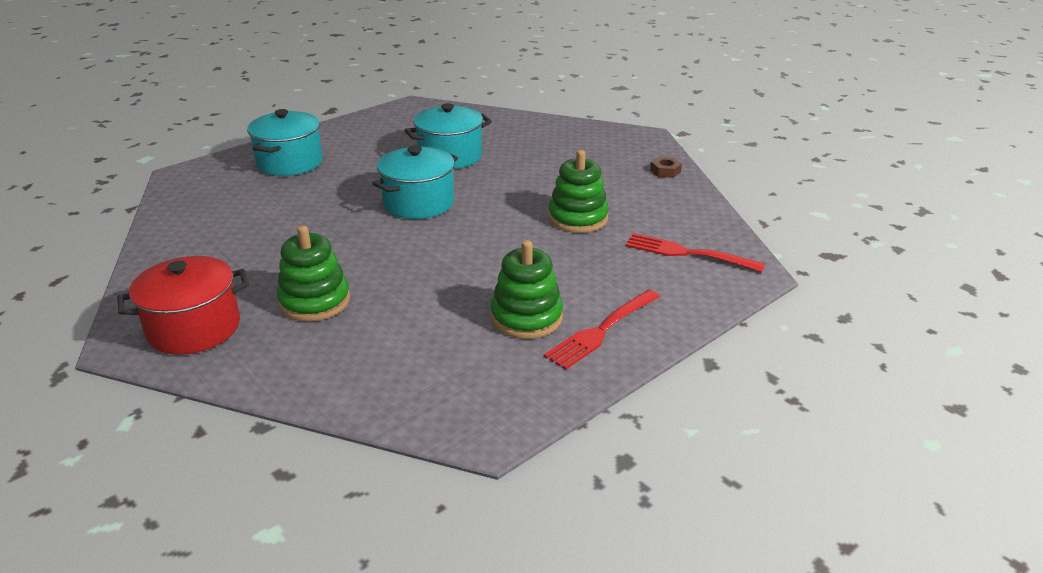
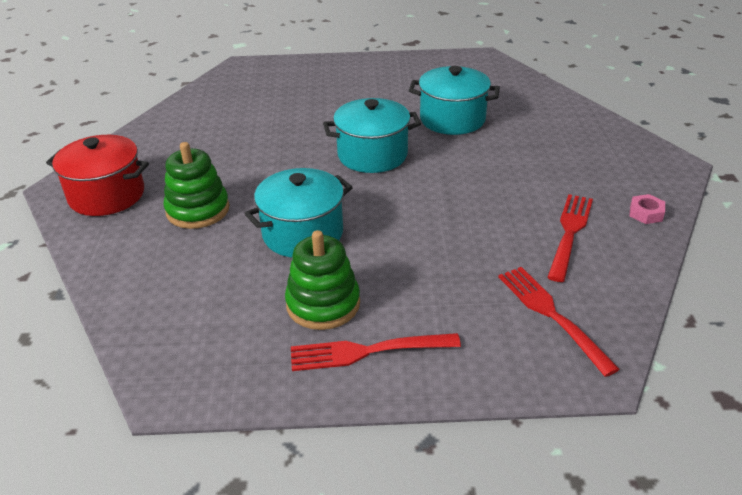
camera: 40 degrees right, 5 degrees up
(290, 163) = (323, 81): turquoise pot -> turquoise pot (303, 234)
(578, 218) = (489, 227): green stacking toy -> none
(635, 201) = (570, 233): none -> red fork
(665, 171) = (646, 213): brown nut -> pink nut

